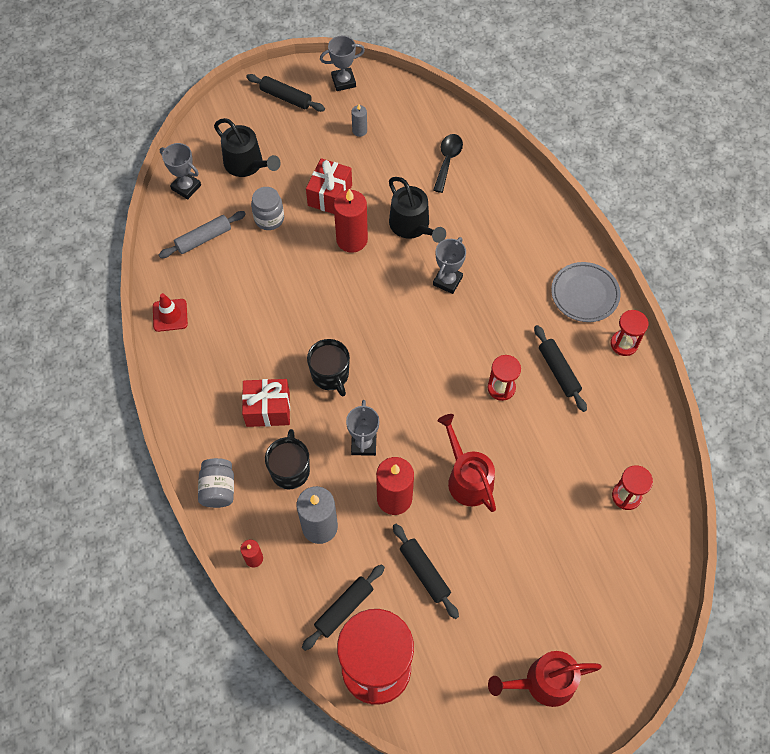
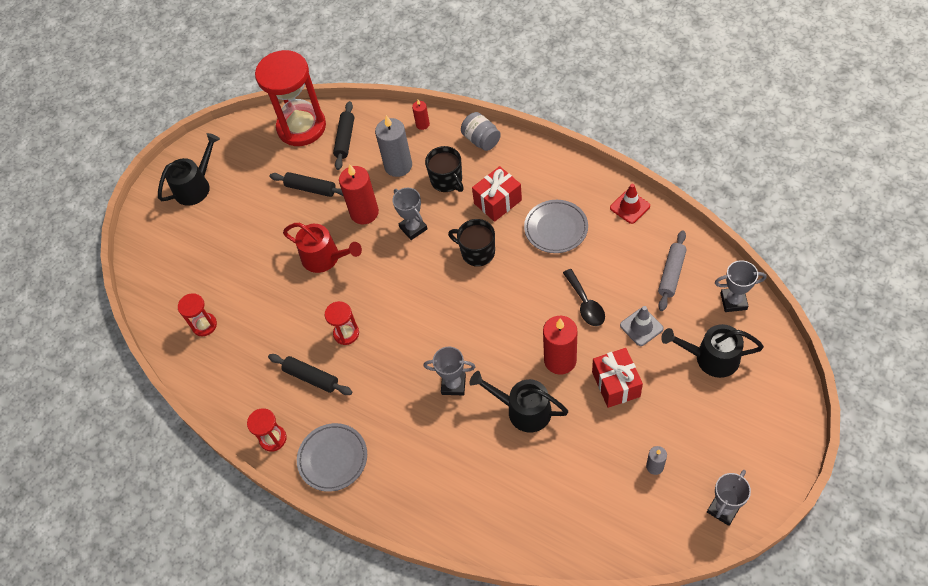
camera: 150 degrees right, 5 degrees down
(247, 344) = (556, 228): none -> grey plate
(269, 219) = (641, 327): grey jar -> grey traffic cone
(286, 97) = (753, 448): black rolling pin -> none
(447, 160) = (549, 498): black spoon -> black spoon (585, 304)
(447, 281) = (453, 384): grey trophy -> grey trophy turned 75 degrees counterclockwise
(544, 682) = (195, 186): red watering can -> black watering can

